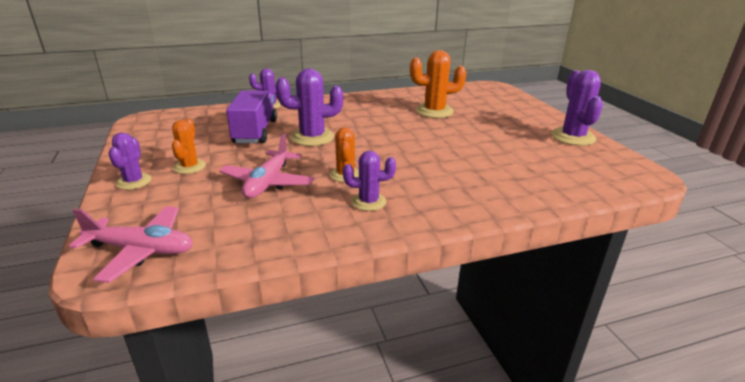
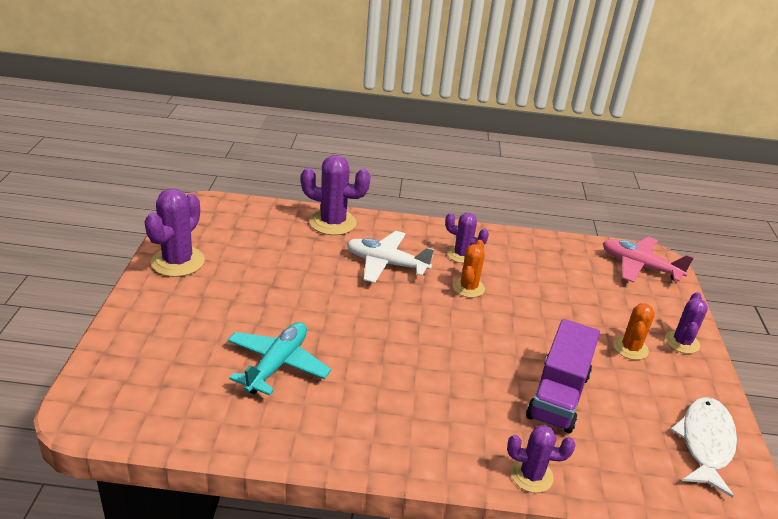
camera: 160 degrees left, 5 degrees up
(154, 132) = (705, 443): none -> white fish
(268, 182) = (546, 300): pink plane -> none
(312, 137) = (483, 358): purple cactus -> purple cactus (333, 223)
(431, 174) = (386, 264): none -> white plane
(434, 111) = (277, 365): orange cactus -> turquoise plane

